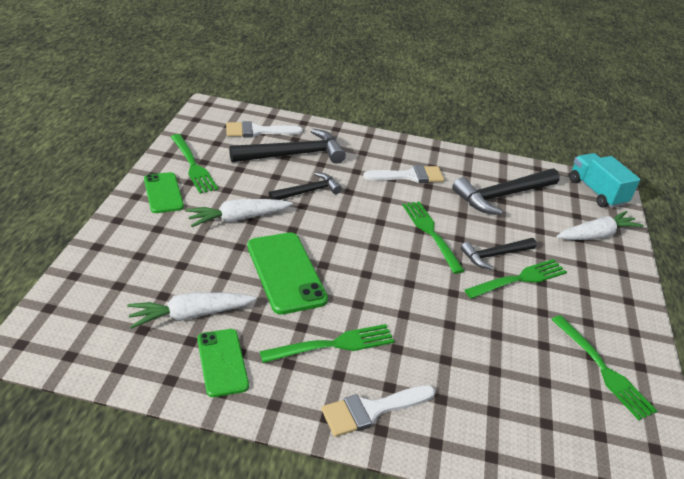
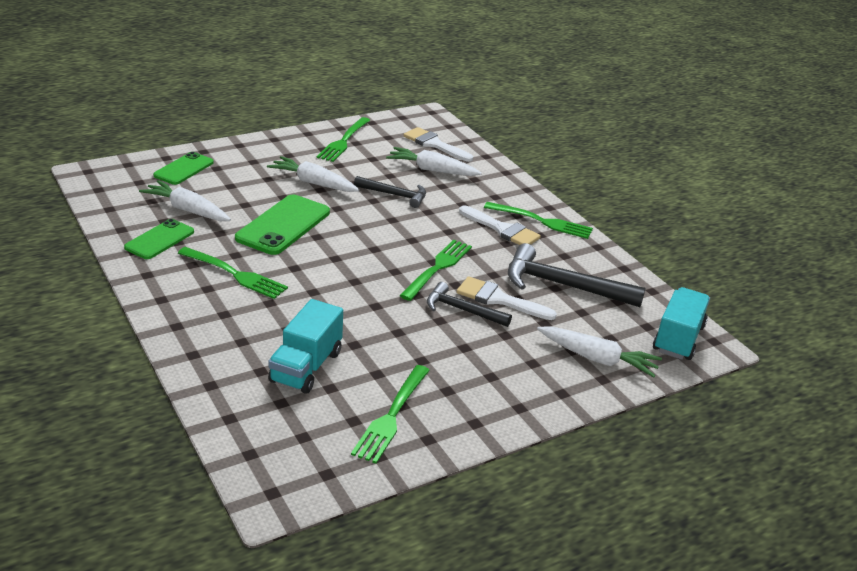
camera: 50 degrees right, 5 degrees down
(163, 193) = (294, 146): green phone -> green phone (184, 169)
(293, 155) = (432, 170): black hammer -> white carrot
(372, 410) = (190, 314): white brush -> white brush (499, 299)
(508, 380) = (306, 367): none -> turquoise truck
(519, 279) = (449, 333): green fork -> green fork (542, 221)

